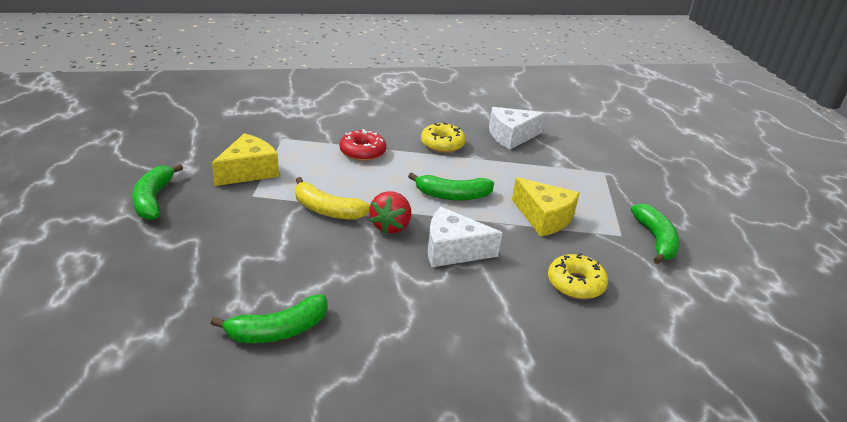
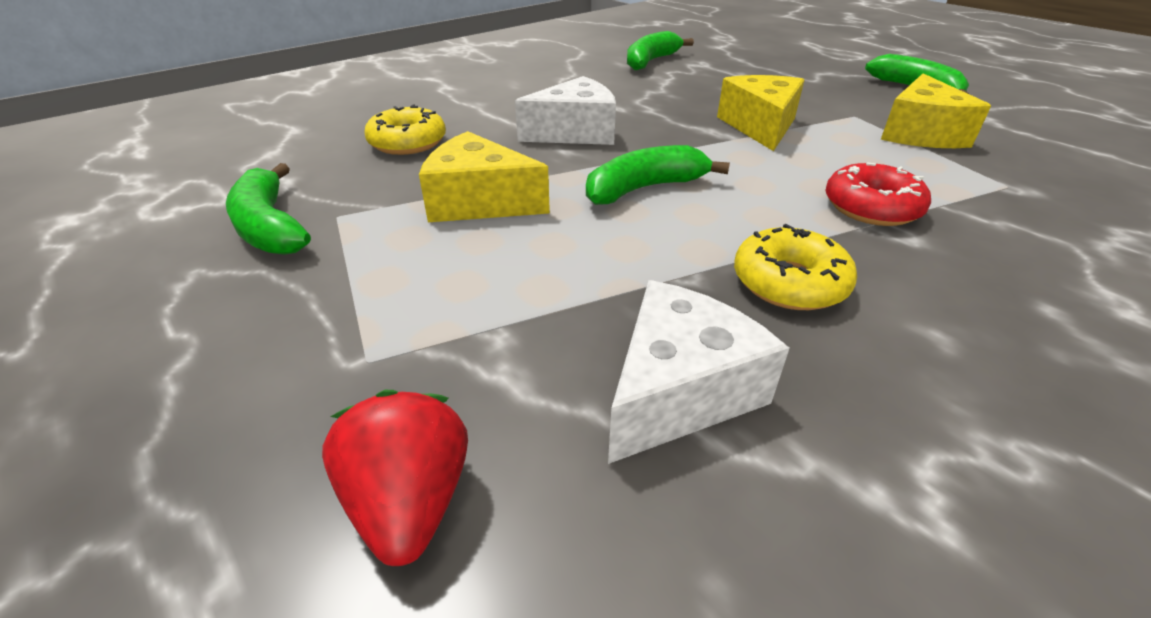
camera: 155 degrees right, 5 degrees up
(327, 210) = (760, 126): yellow banana -> yellow cheese
(391, 226) = (671, 133): red strawberry -> red strawberry (410, 502)

